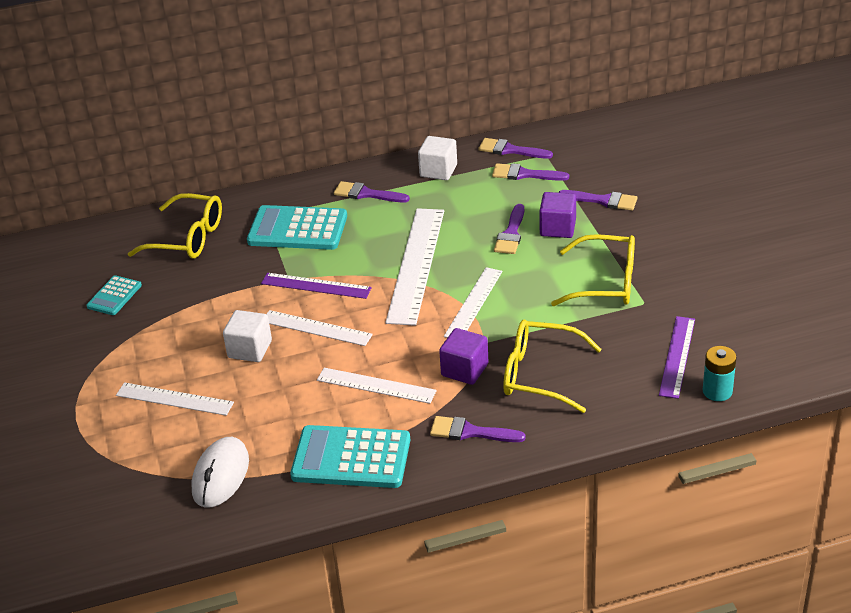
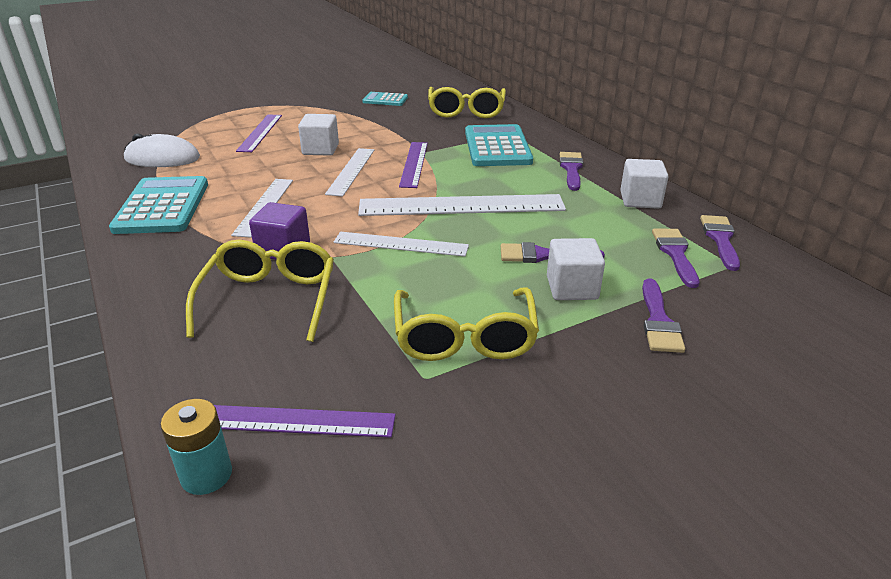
camera: 75 degrees right, 5 degrees down
(174, 399) = (260, 132): white ruler -> purple ruler
(471, 432) = (179, 263): purple brush -> none
(557, 228) = (572, 288): purple cube -> white cube

